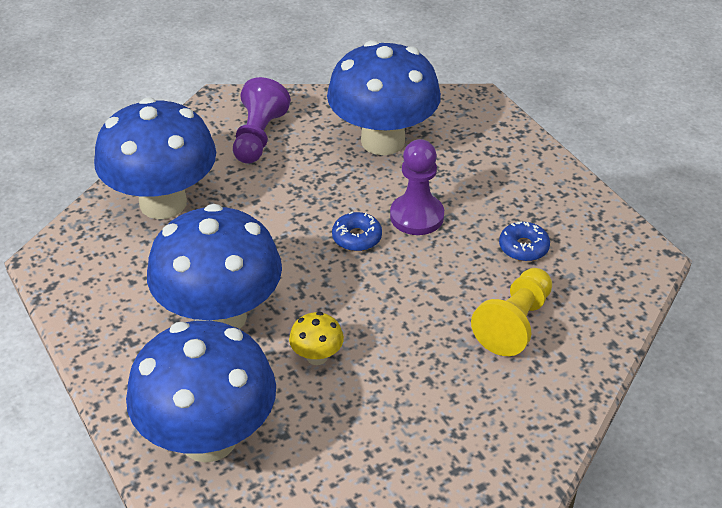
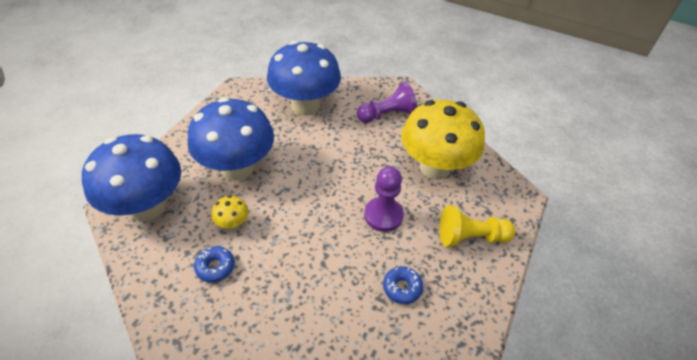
camera: 55 degrees right, 5 degrees up
(357, 237) = (341, 195): blue donut -> blue donut (215, 267)
(383, 141) = (435, 167): blue mushroom -> yellow mushroom
(514, 323) = (325, 316): yellow pawn -> yellow pawn (470, 237)

